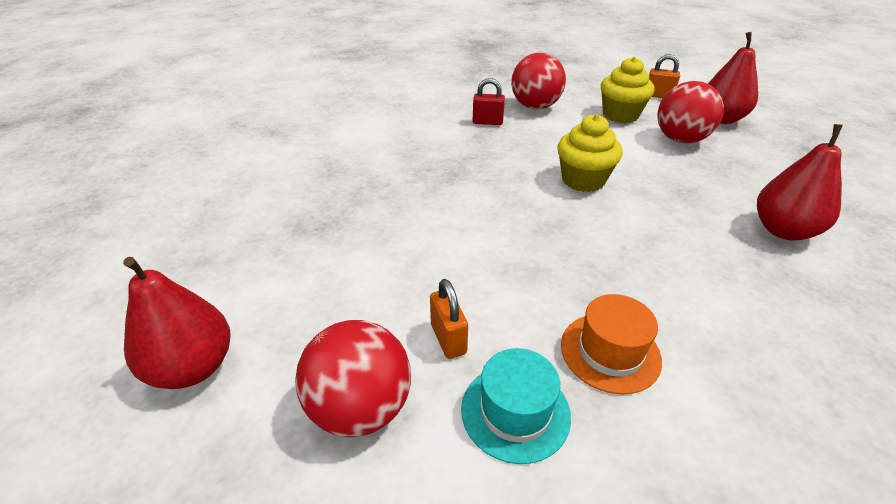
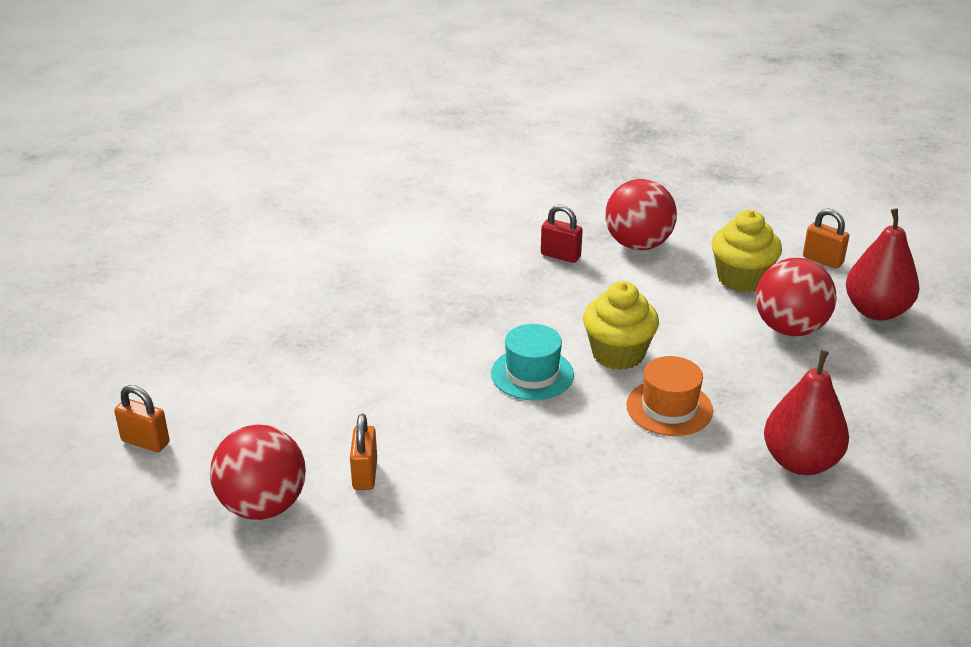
camera: 20 degrees right, 5 degrees down
(193, 367) = (145, 442): red pear -> orange padlock
(515, 411) = (385, 542): turquoise hat -> turquoise hat (532, 374)
(610, 352) = (503, 522): orange hat -> orange hat (669, 408)

